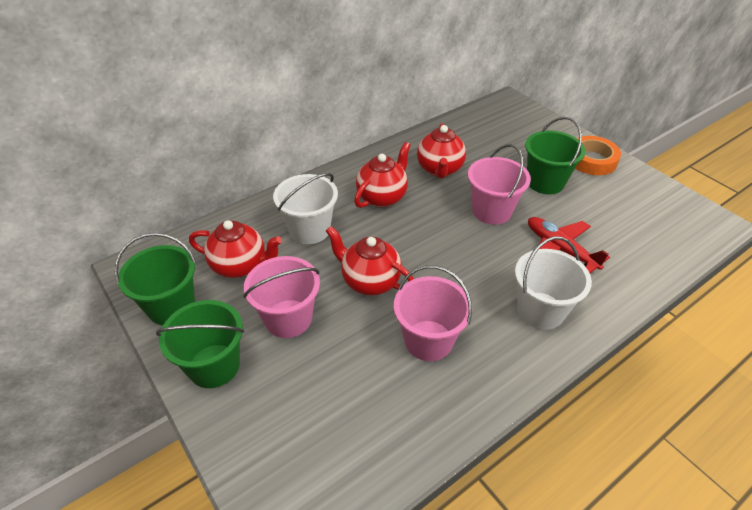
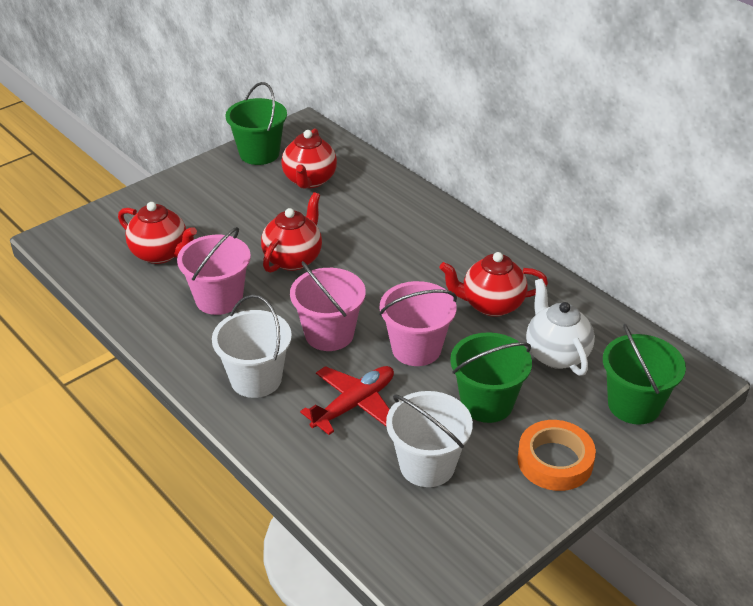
camera: 85 degrees right, 5 degrees down
(214, 366) = (198, 184): green bucket -> green bucket (634, 405)
(288, 318) = (246, 215): pink bucket -> pink bucket (329, 334)
(309, 230) = (364, 215): white bucket -> white bucket (427, 465)
(382, 197) = (426, 260): red teapot -> red teapot (161, 254)
(492, 147) = (556, 354): none -> white teapot

